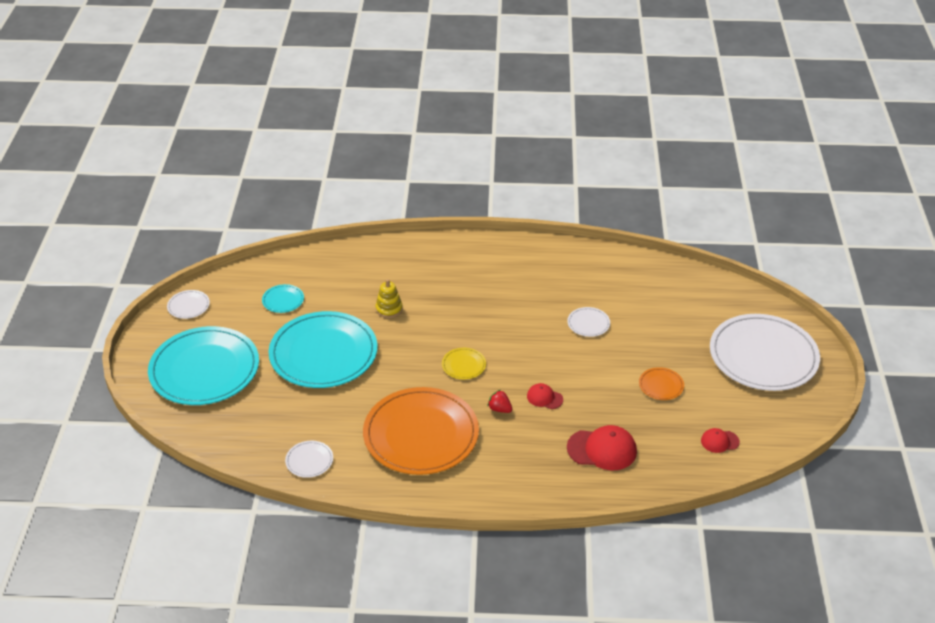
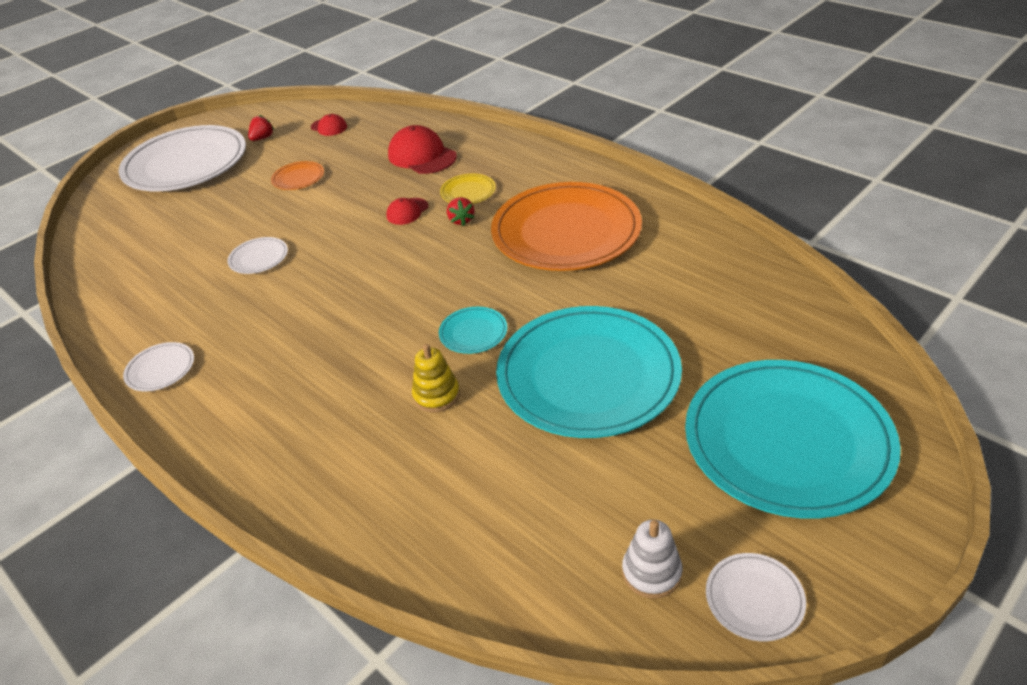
camera: 135 degrees left, 0 degrees up
(233, 295) = (651, 572): none -> white stacking toy
(283, 300) = (572, 505): turquoise plate -> turquoise plate (473, 332)
(309, 460) = (713, 257): white plate -> white plate (160, 369)
(463, 365) = (439, 277): yellow plate -> yellow plate (468, 192)
(544, 398) = (407, 211): red cap -> red cap turned 60 degrees clockwise
(751, 404) = (262, 138): none -> red strawberry

